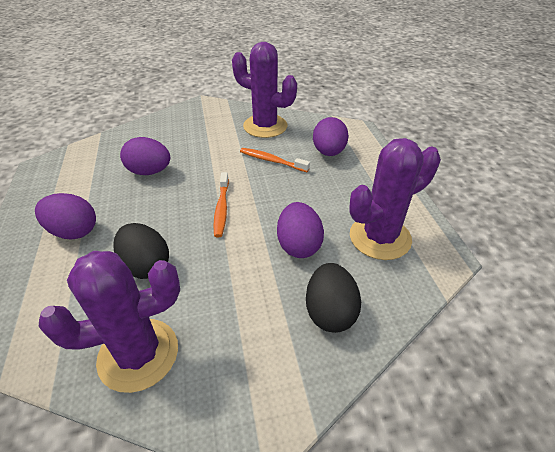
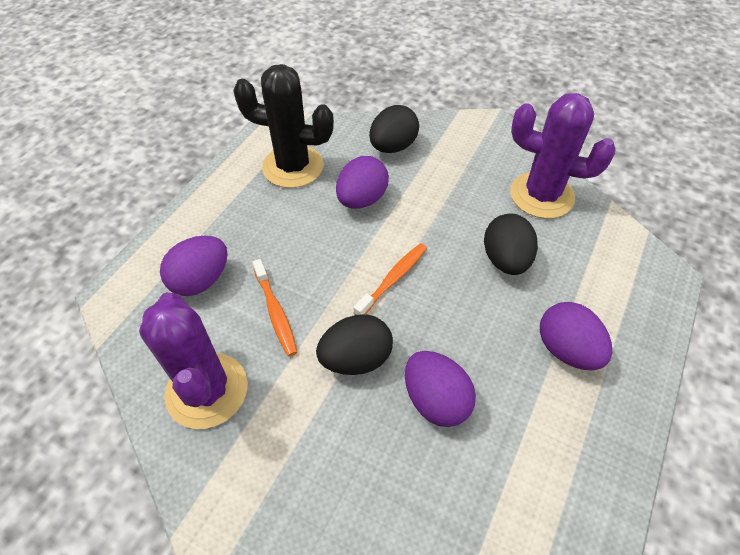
camera: 140 degrees left, 10 degrees up
(207, 166) = (356, 359): none -> black egg
(380, 237) = (293, 167): purple cactus -> black cactus

